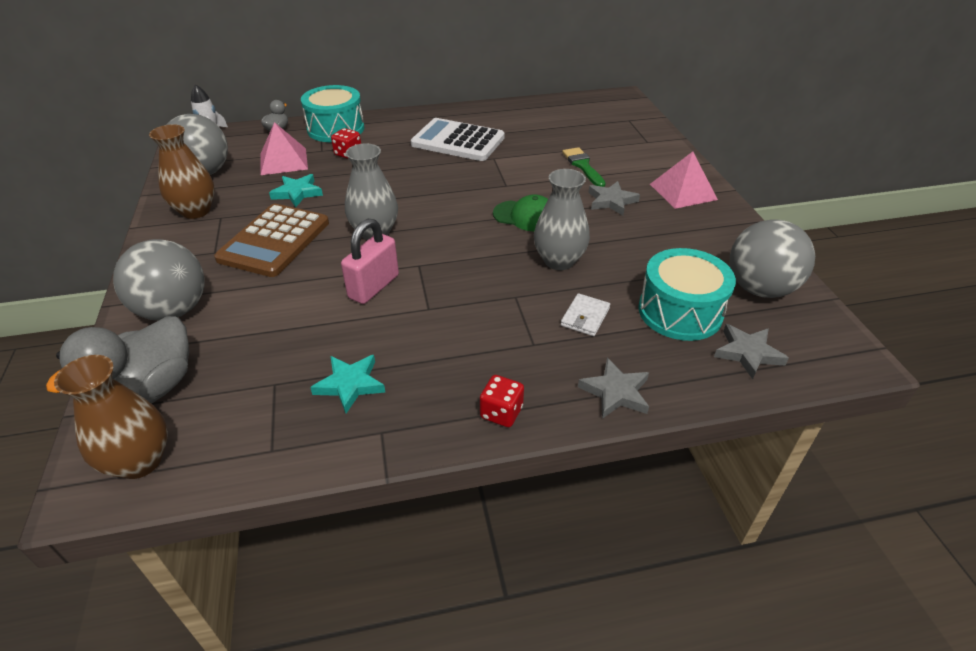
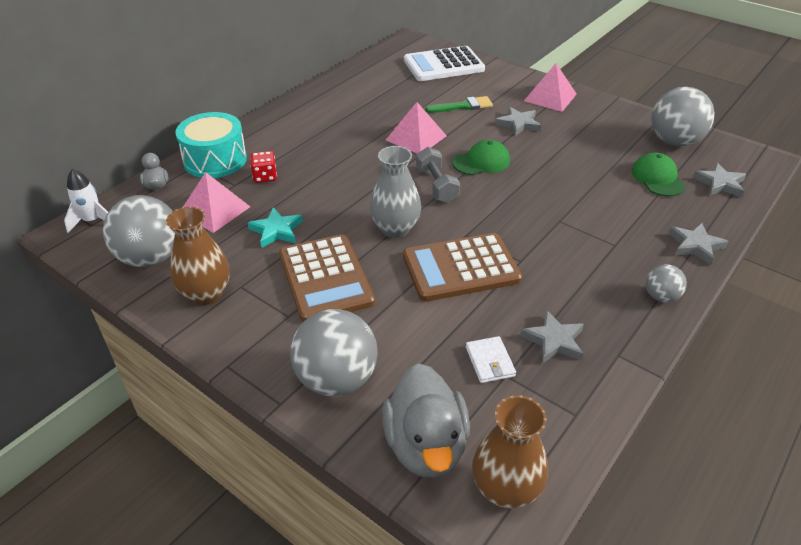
camera: 40 degrees left, 0 degrees up
(350, 384) = (554, 340): turquoise star -> grey star
(374, 287) = (461, 268): pink padlock -> brown calculator
(457, 217) = (436, 186): none -> grey dumbbell
(458, 141) = (342, 126): white calculator -> white calculator (443, 65)
(501, 174) = (416, 138): none -> pink pyramid
(501, 412) = (661, 296): red dice -> grey ball
(559, 261) = (548, 182): grey vase -> none
(583, 166) = (463, 106): green brush -> green brush turned 135 degrees clockwise
(585, 317) = (616, 210): white wallet -> white wallet (490, 361)
(680, 311) = (657, 178): turquoise drum -> green cap

